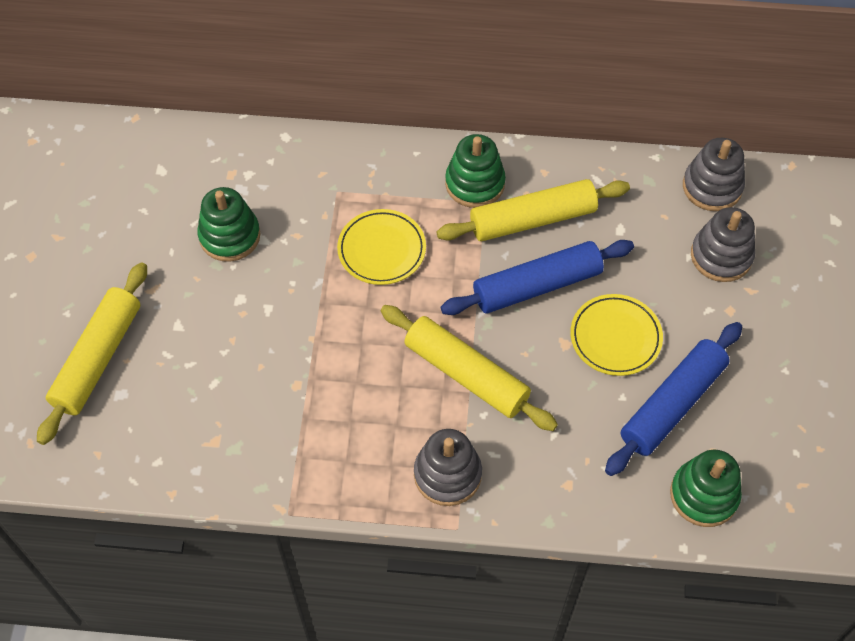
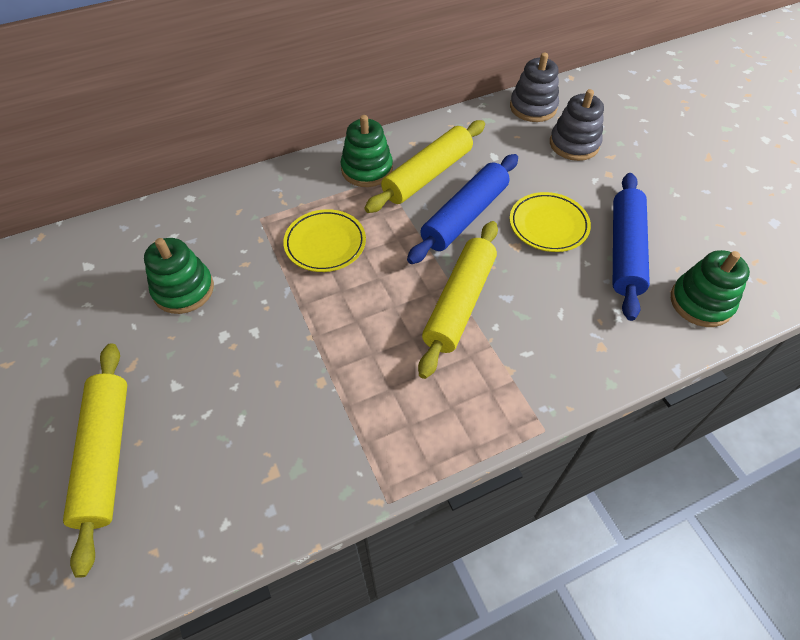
camera: 30 degrees left, 5 degrees down
(447, 474) = (503, 389): grey stacking toy -> none
(466, 374) = (459, 303): yellow rolling pin -> yellow rolling pin turned 75 degrees counterclockwise

